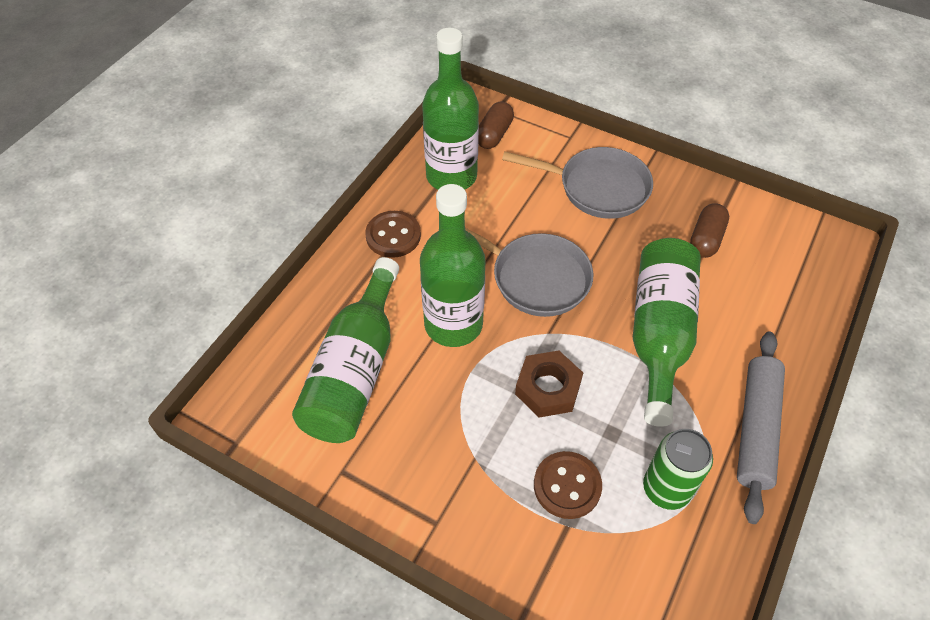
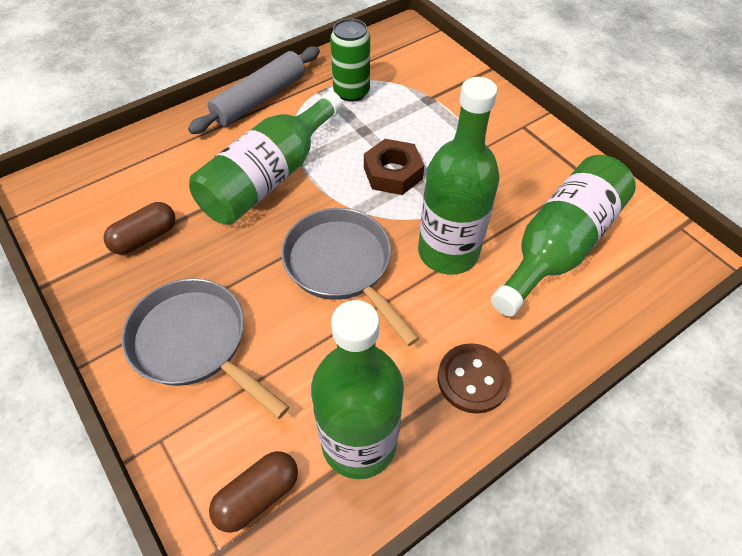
camera: 155 degrees left, 0 degrees up
(567, 486) = (418, 114): brown button -> none

